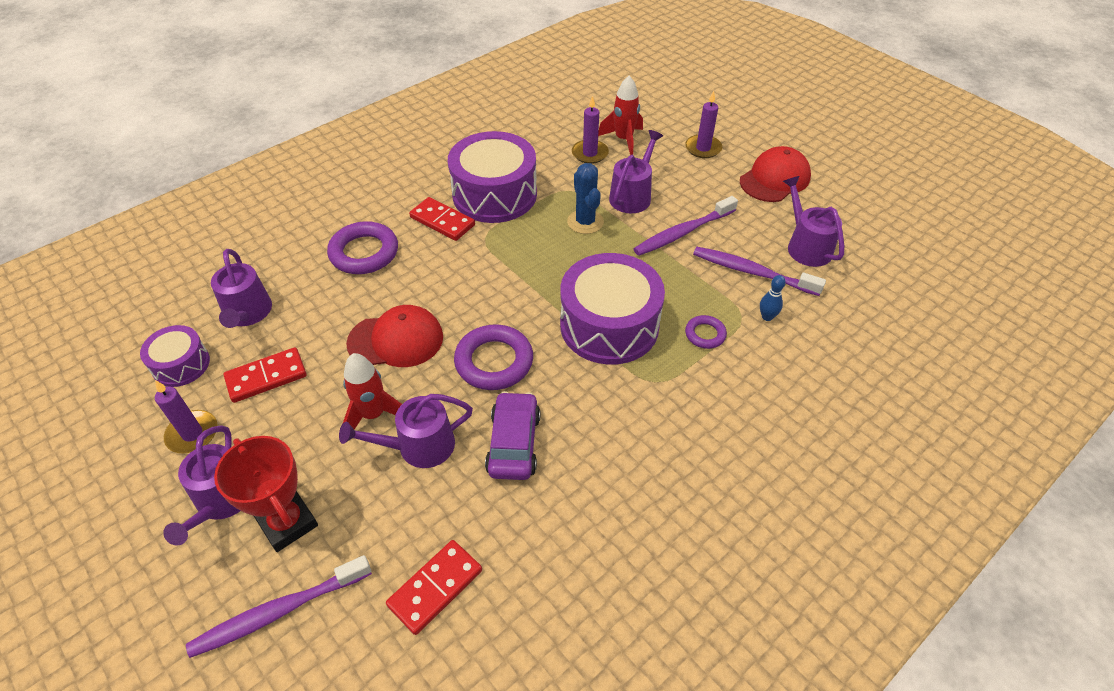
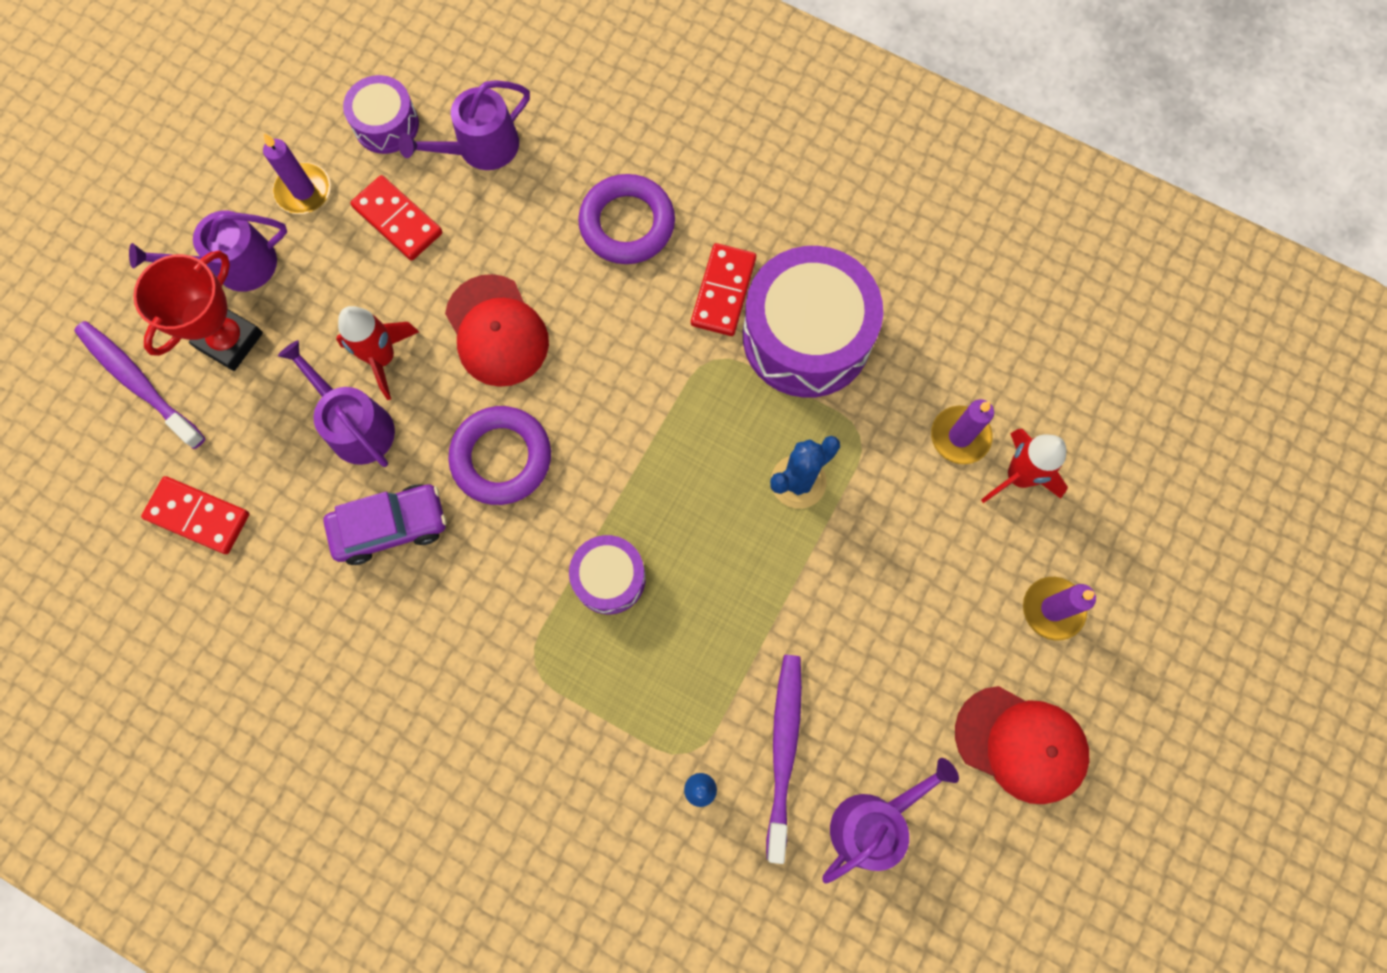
camera: 70 degrees right, 25 degrees up
(609, 325) = (609, 578): purple drum -> purple drum, size x0.53
(632, 196) = (884, 531): purple watering can -> none
(683, 233) = (830, 628): purple toothbrush -> none
(705, 334) = (637, 709): purple ring -> none

